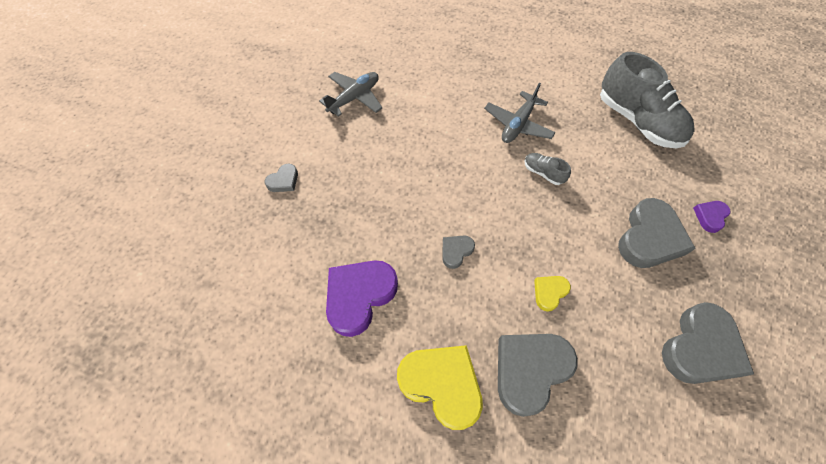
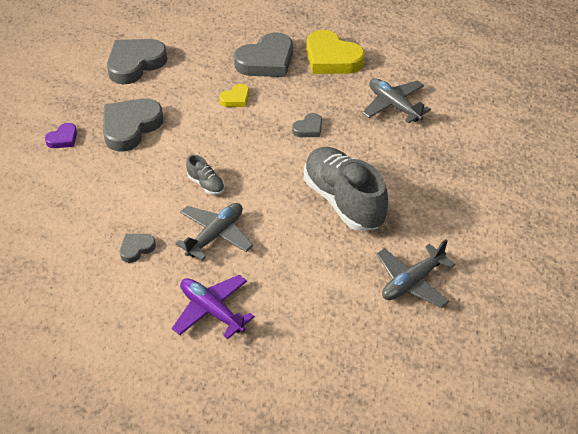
camera: 175 degrees left, 15 degrees down
(283, 181) = (479, 194): grey heart -> grey heart (136, 249)
(359, 296) = (394, 106): purple heart -> grey plane
(502, 69) = (212, 311): none -> purple plane
(637, 121) = (74, 230): grey shoe -> grey shoe (343, 201)

